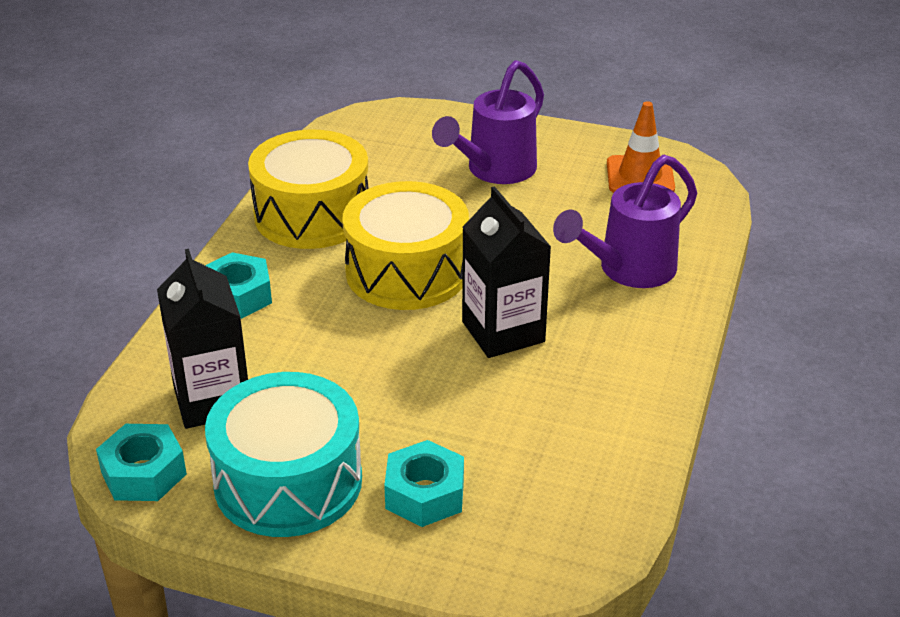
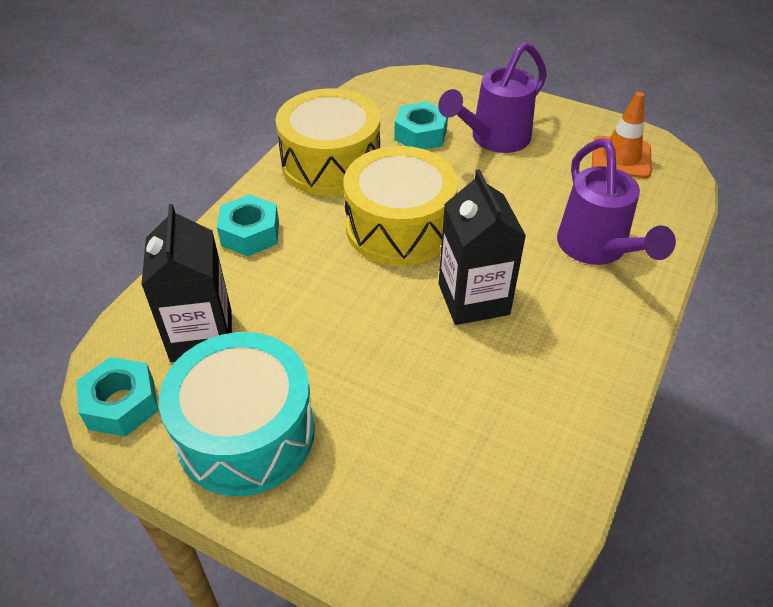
camera: 10 degrees right, 10 degrees up
(425, 494) = (368, 467): turquoise nut -> turquoise nut (421, 134)
(627, 271) = (597, 250): purple watering can -> purple watering can turned 75 degrees counterclockwise

